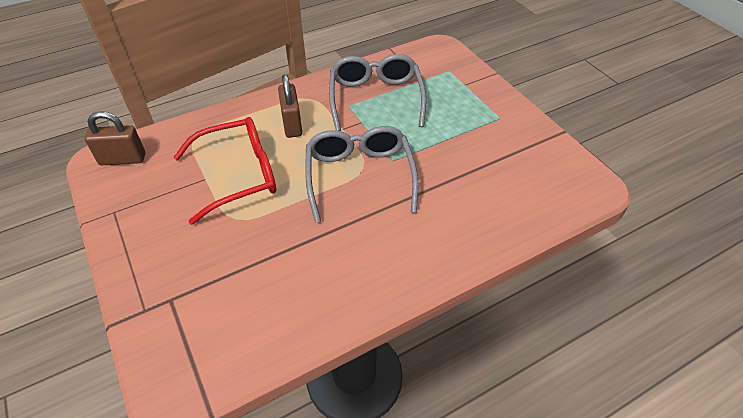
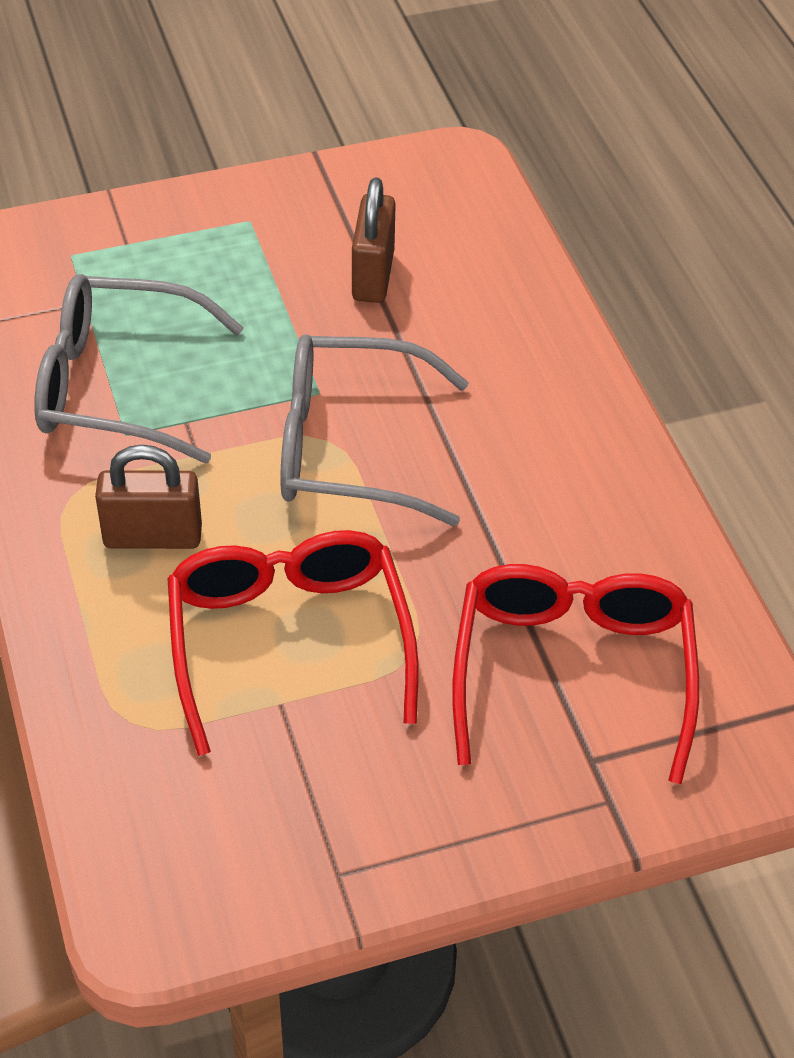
camera: 80 degrees left, 0 degrees up
(122, 159) = (165, 868): brown padlock -> brown padlock (373, 275)
(224, 284) = (572, 674): none -> red glasses

